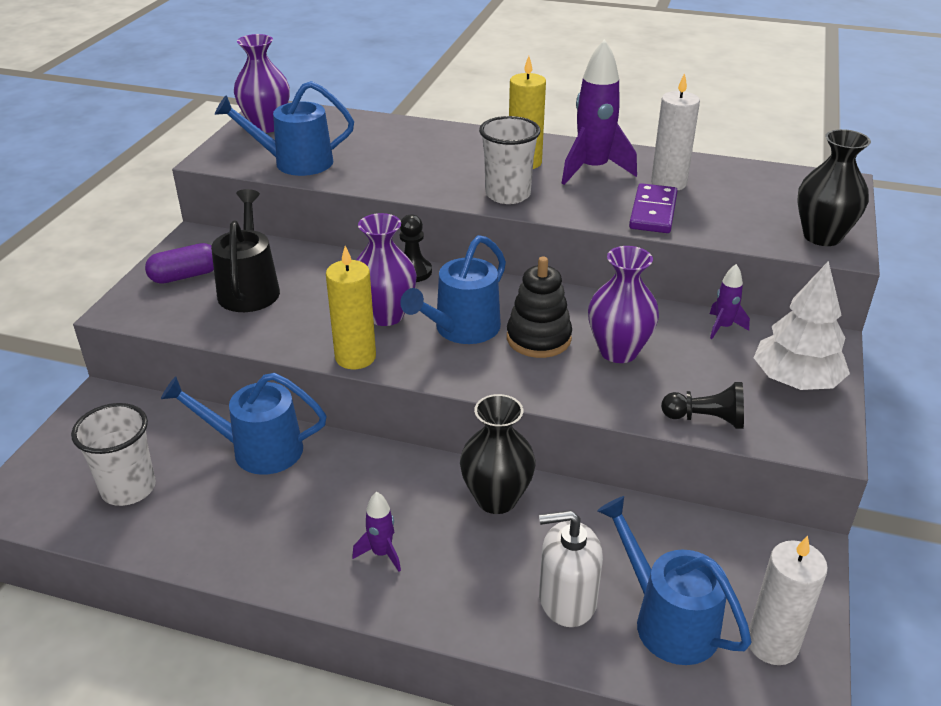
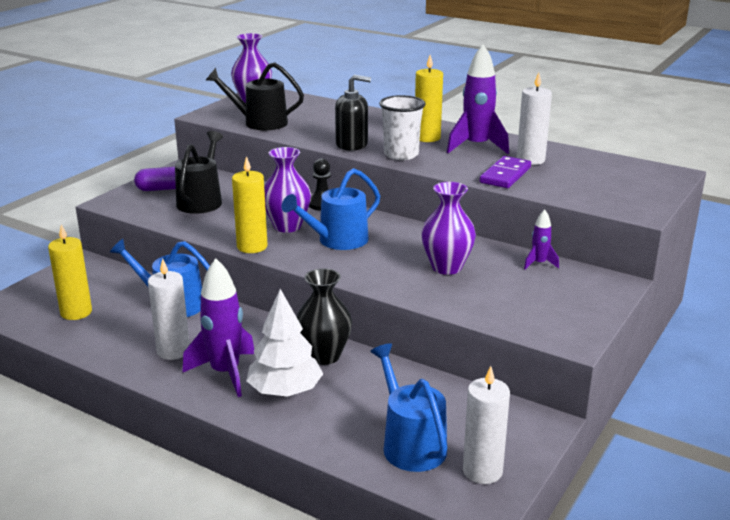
camera: 15 degrees right, 10 degrees down
(128, 488) = (76, 312): white cup -> yellow candle
(294, 529) = (173, 351): none -> white candle
(295, 163) = (260, 123): blue watering can -> black watering can
(381, 553) = (225, 373): purple rocket -> purple rocket, size x1.99
(436, 185) = (352, 144): none -> black soap dispenser
(538, 338) = (391, 252): black stacking toy -> none
(567, 599) = (342, 420): white soap dispenser -> none
(706, 419) = (488, 314): black pawn -> none
(795, 381) = (575, 302): white tree -> white tree (285, 391)
(822, 236) = (631, 203): black vase -> none

